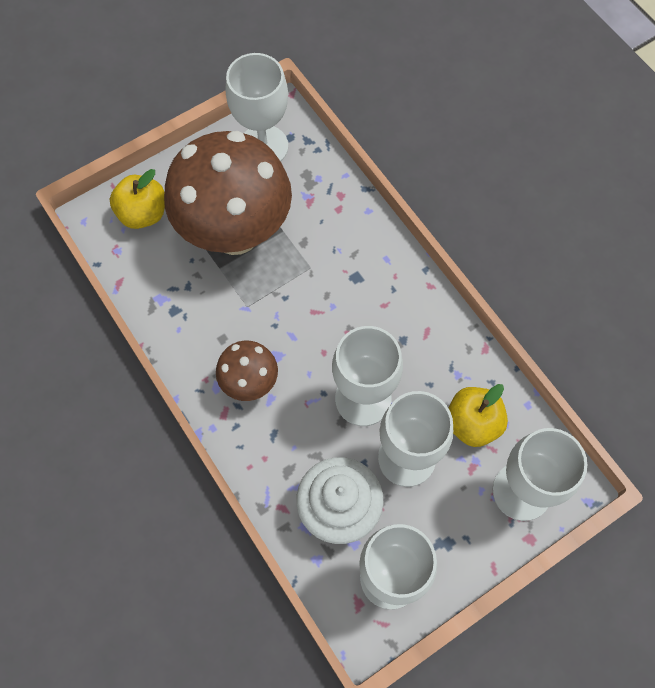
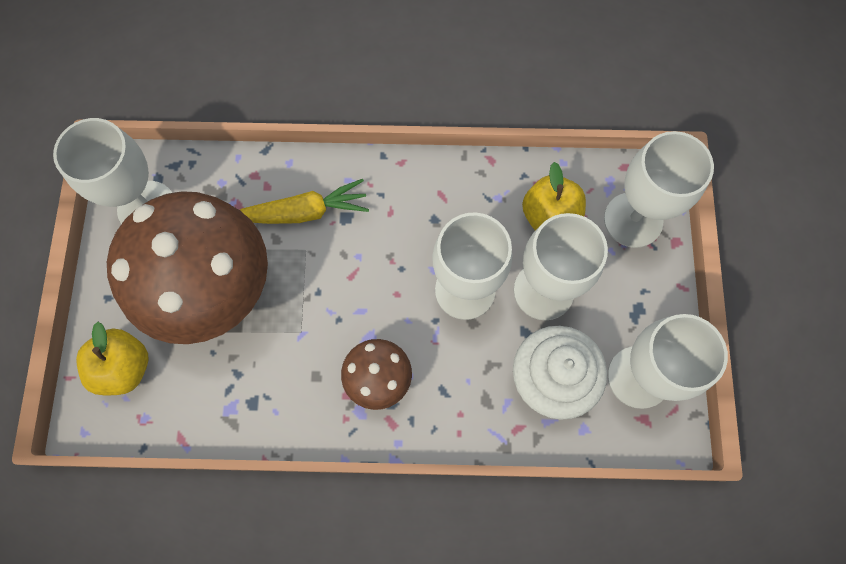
camera: 55 degrees left, 5 degrees up
(338, 246) = (304, 212): none -> yellow carrot

